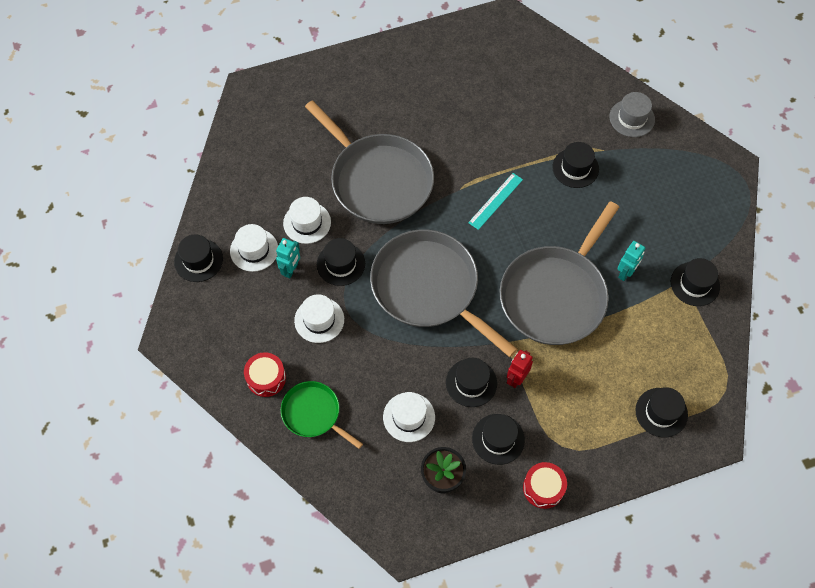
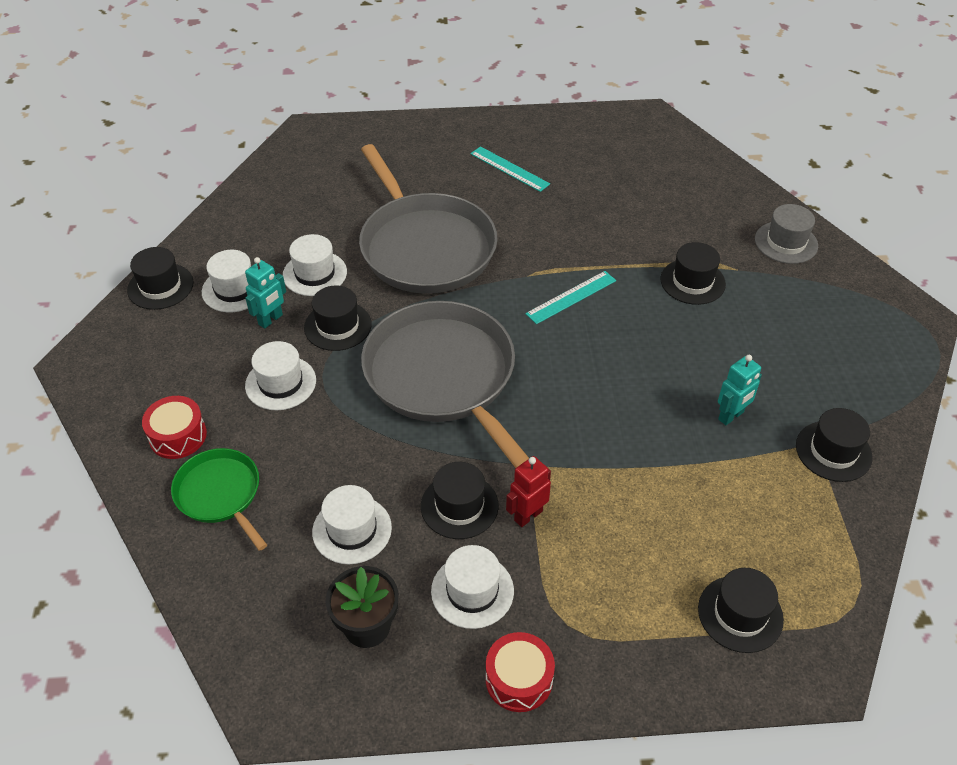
camera: 15 degrees right, 15 degrees down
(416, 92) = (509, 169): none -> turquoise ruler
(498, 439) = (472, 591): black hat -> white hat
(555, 295) = (620, 422): grey pan -> none

